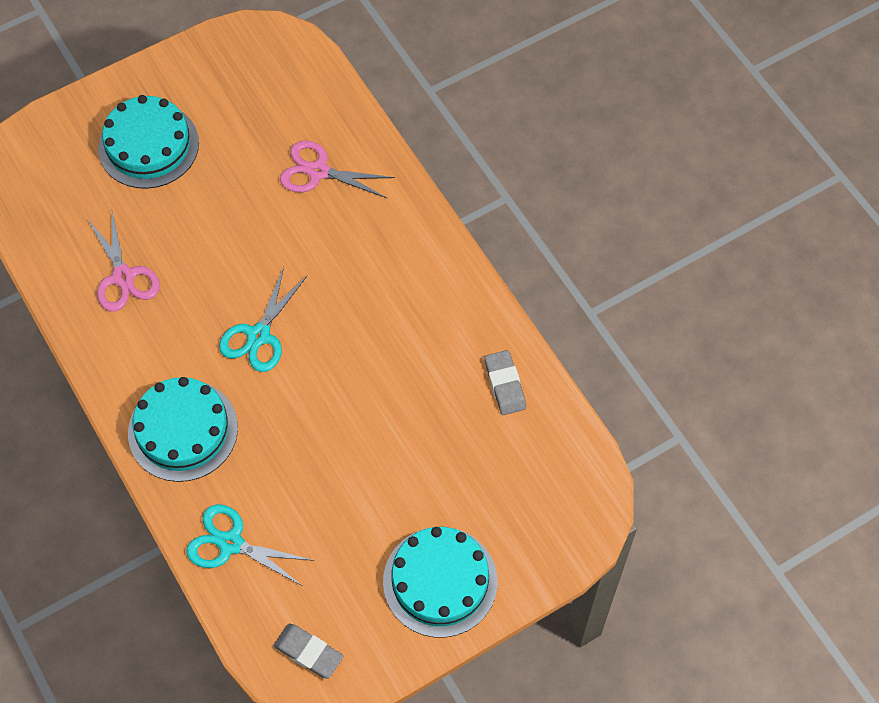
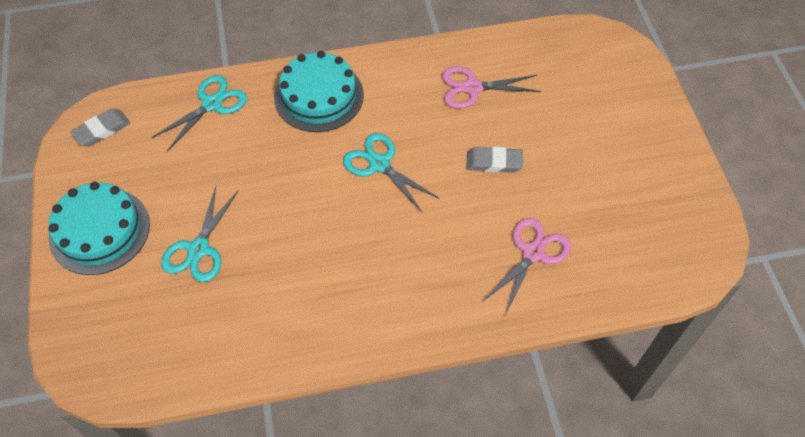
camera: 110 degrees right, 5 degrees down
(148, 145) = (600, 131): turquoise cake -> none
(424, 469) = (198, 249): none -> turquoise scissors
(505, 384) = (243, 341): grey eraser -> grey eraser (494, 162)

